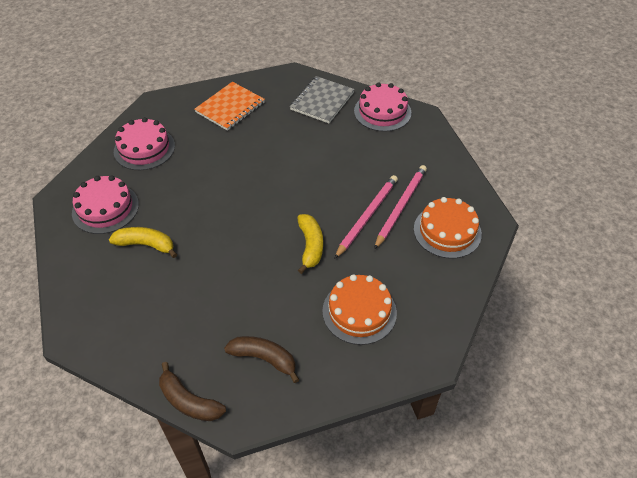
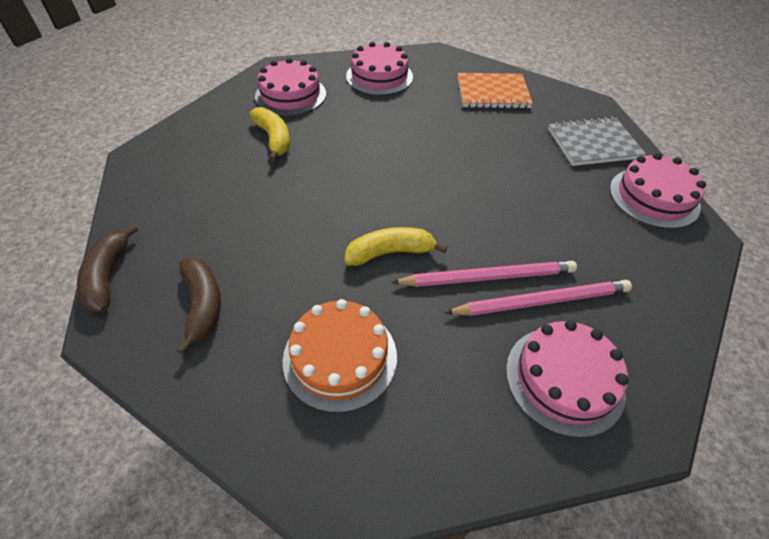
camera: 50 degrees right, 0 degrees up
(310, 246) = (390, 252): yellow banana -> yellow banana turned 150 degrees counterclockwise
(447, 231) = (564, 379): orange cake -> pink cake

